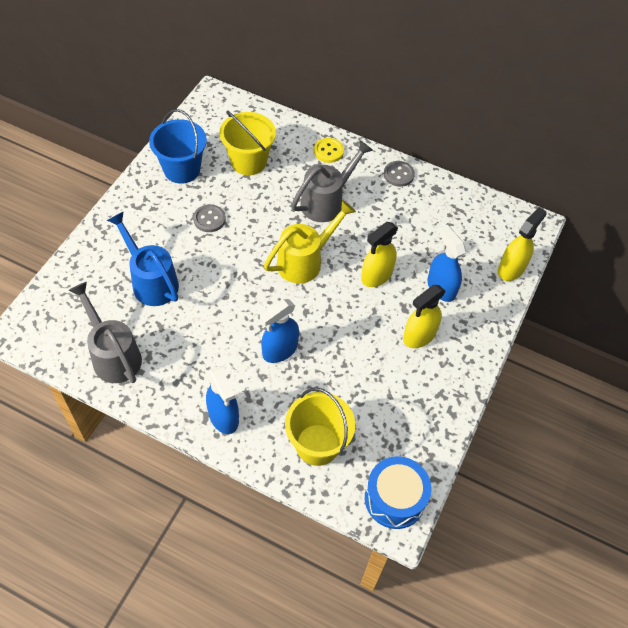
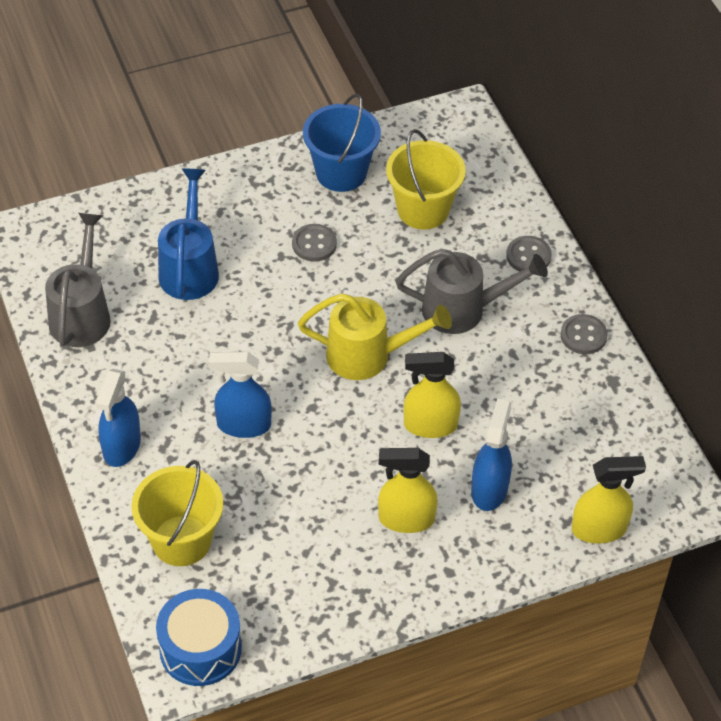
camera: 45 degrees right, 5 degrees down
(328, 151) = (528, 256): yellow button -> grey button

